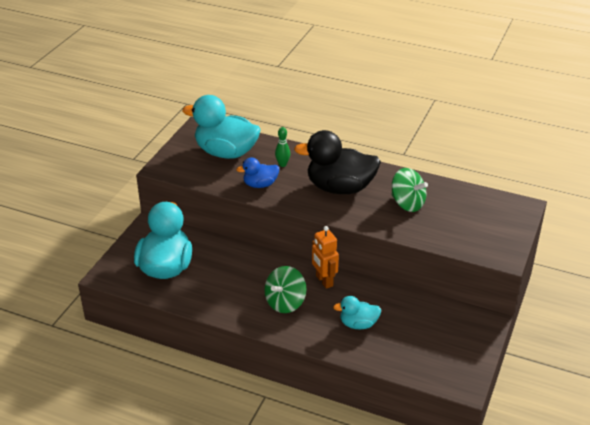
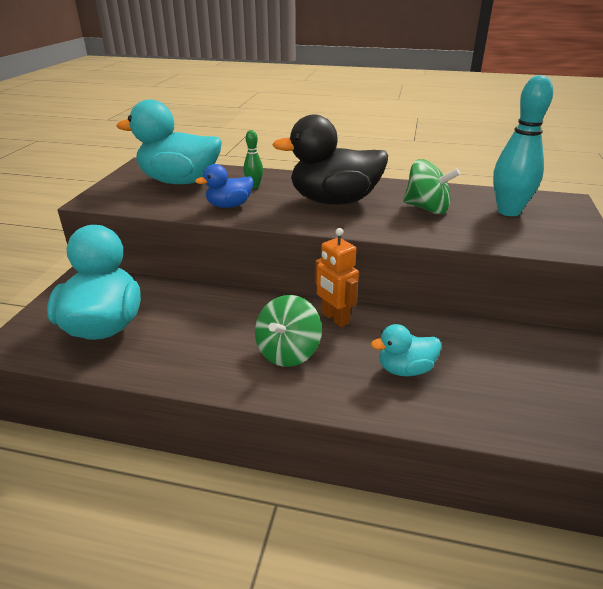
camera: 10 degrees left, 5 degrees down
(468, 213) = (508, 211): none -> turquoise bowling pin

